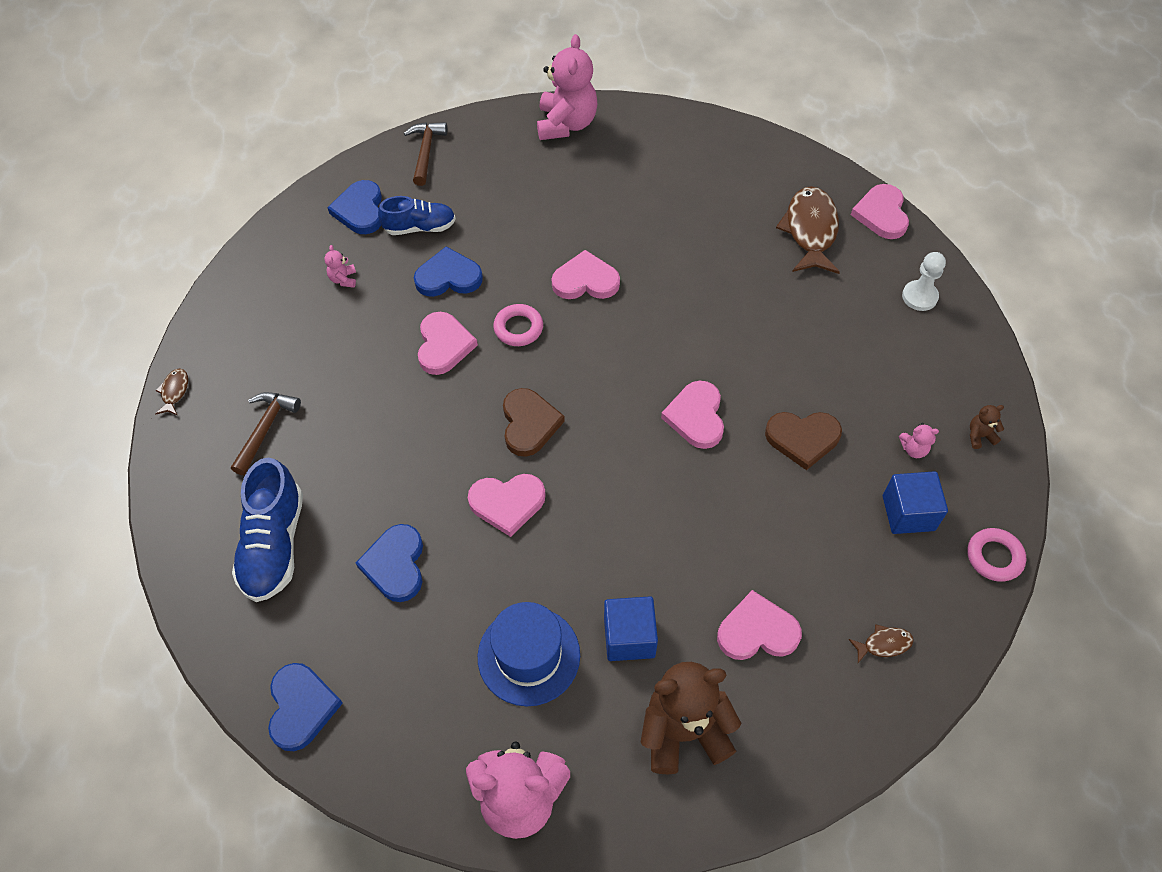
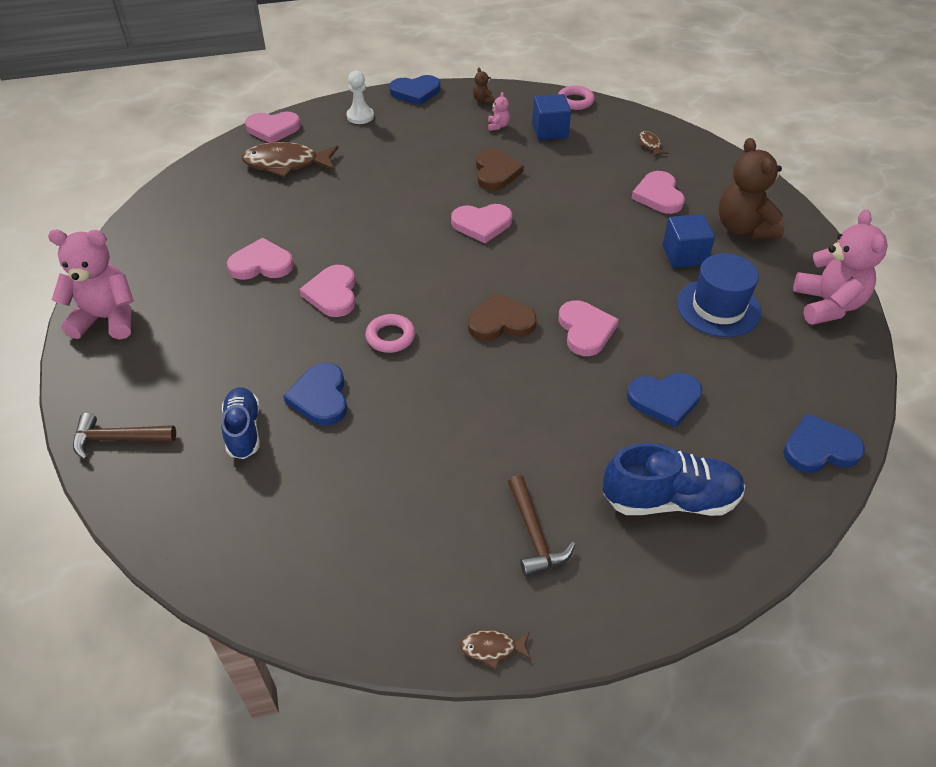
camera: 95 degrees left, 10 degrees down
(265, 429) = (534, 535): brown hammer -> brown hammer turned 120 degrees counterclockwise
(343, 279) = (317, 494): pink teddy bear -> none
(360, 210) = (206, 493): blue heart -> blue heart (415, 92)
(444, 345) = (413, 391): pink heart -> pink heart (261, 264)

